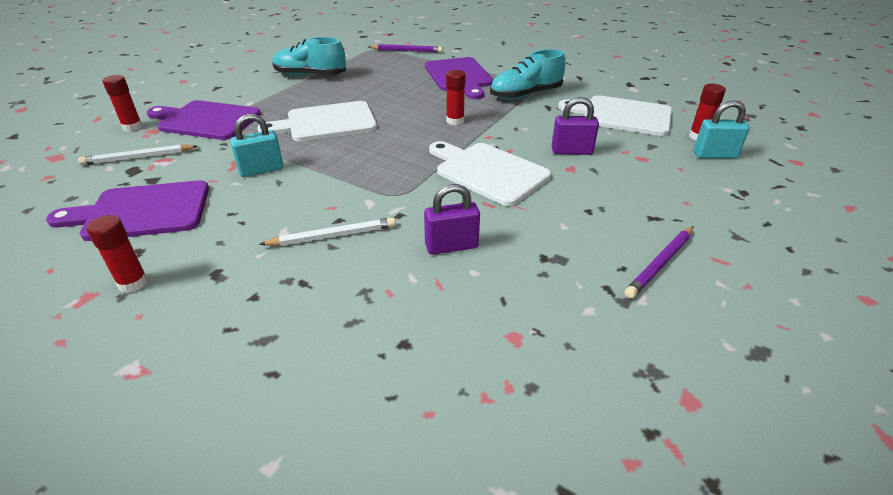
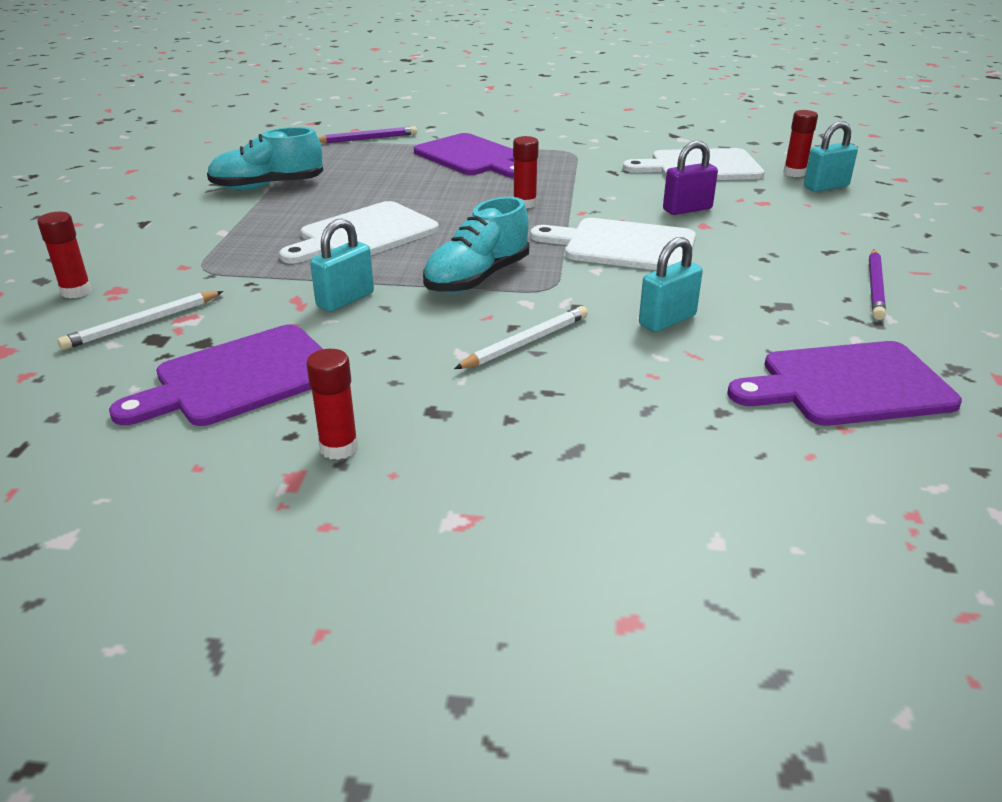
camera: 25 degrees left, 5 degrees down
(206, 120) = (184, 263): purple cutting board -> purple cutting board (848, 385)
(451, 246) = (667, 320): purple padlock -> turquoise padlock
(525, 95) = (573, 164): turquoise shoe -> turquoise shoe (477, 278)

